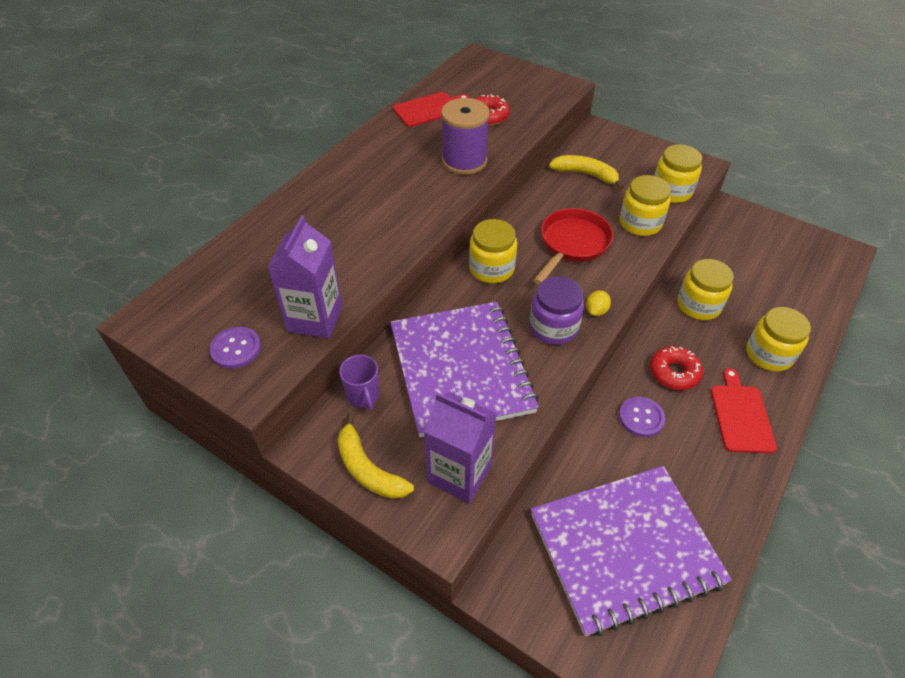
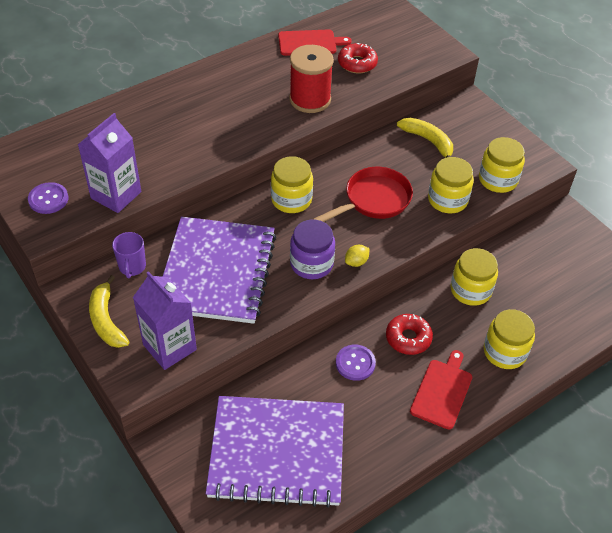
camera: 20 degrees right, 0 degrees up
(464, 161) = (310, 99): purple spool -> red spool

